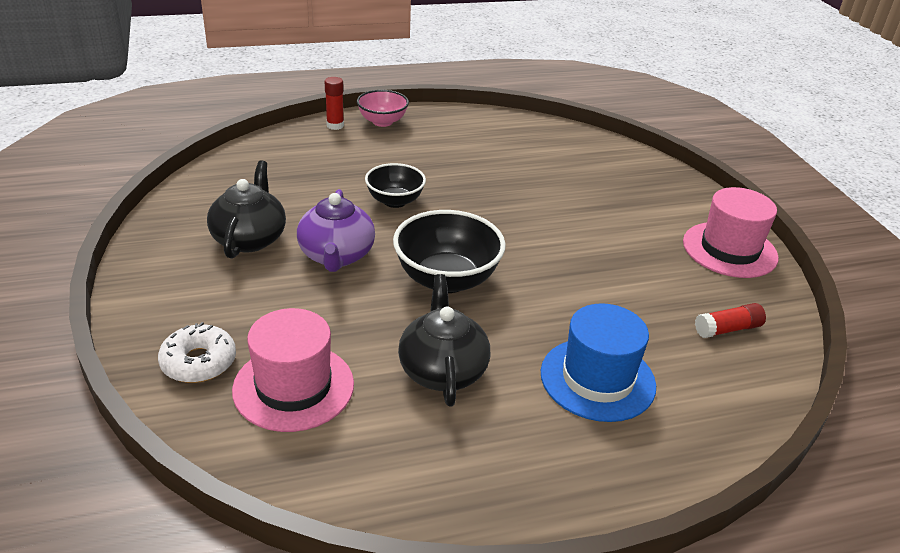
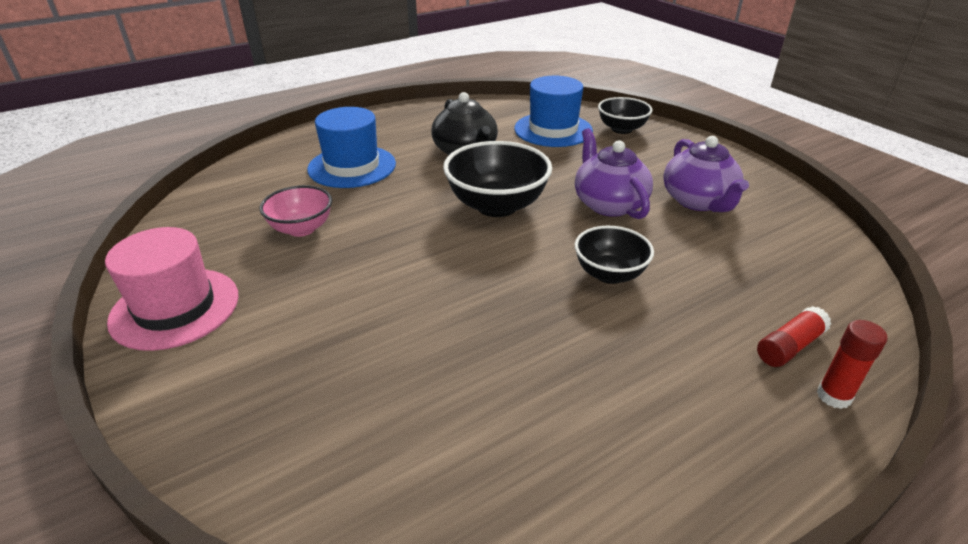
camera: 165 degrees right, 0 degrees up
(199, 362) = (621, 129): white donut -> black bowl
(249, 239) = (698, 201): black teapot -> purple teapot
(293, 387) = (553, 130): pink hat -> blue hat
(382, 121) = (778, 437): pink bowl -> pink bowl (301, 229)
(727, 329) = (227, 218): red glue stick -> red glue stick (789, 346)

